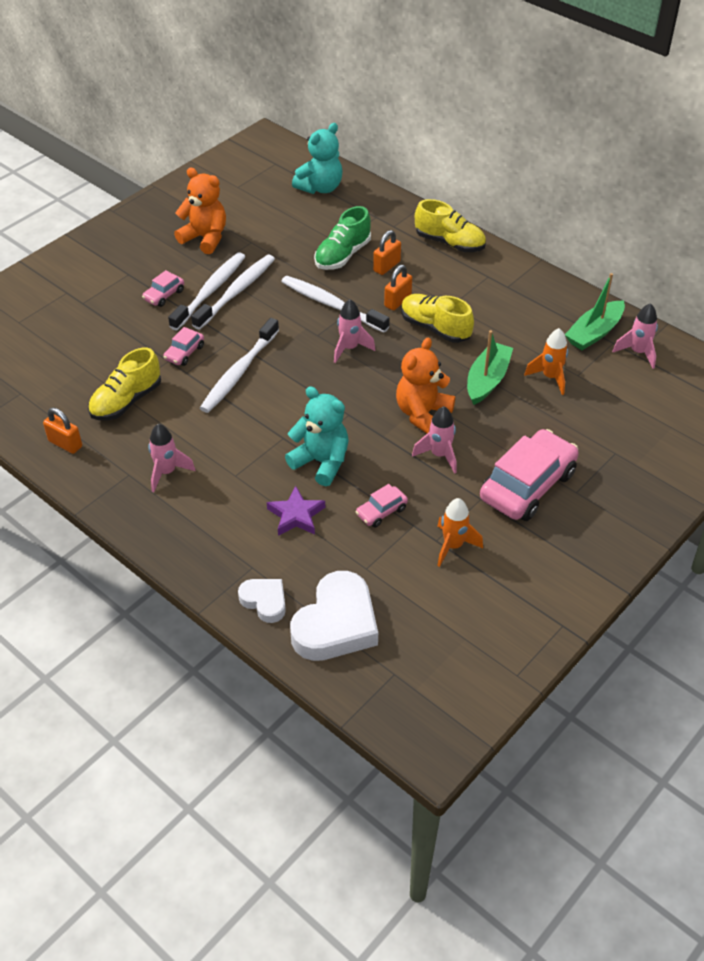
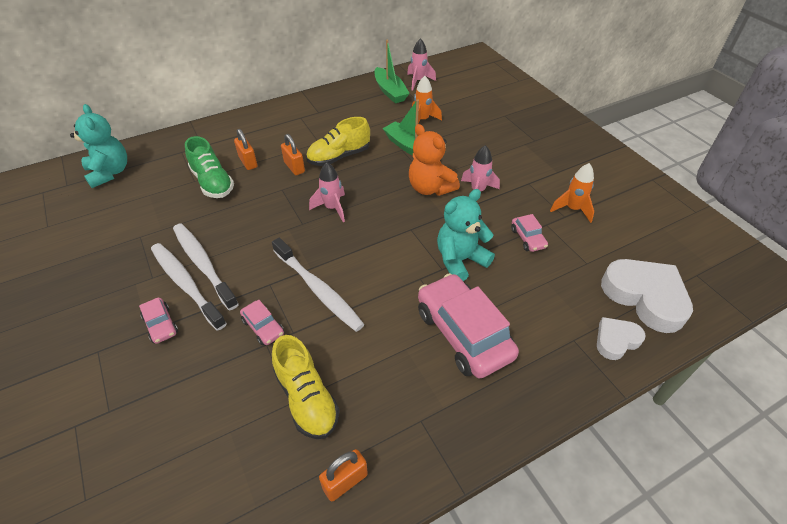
camera: 70 degrees left, 0 degrees up
(167, 472) = (431, 382): pink rocket -> none
(205, 238) = (101, 269): orange teddy bear -> none
(296, 515) = (518, 293): purple star -> none
(331, 305) = (270, 205): white toothbrush -> none
(449, 243) = (248, 124): yellow shoe -> none
(527, 486) = (522, 158): pink car -> pink car (463, 333)

